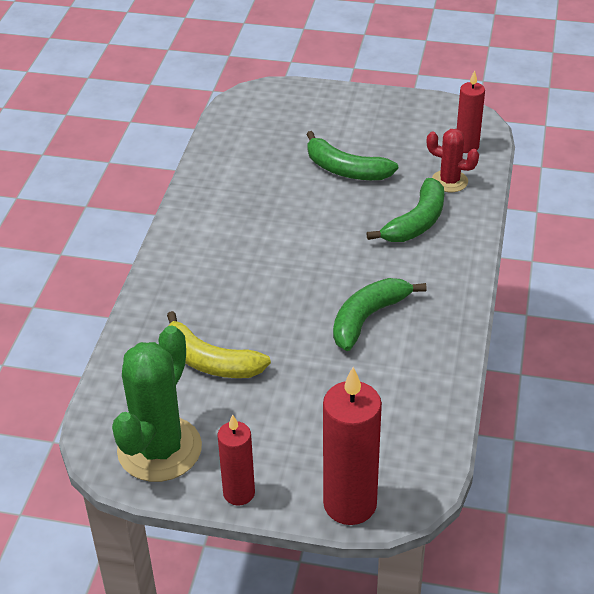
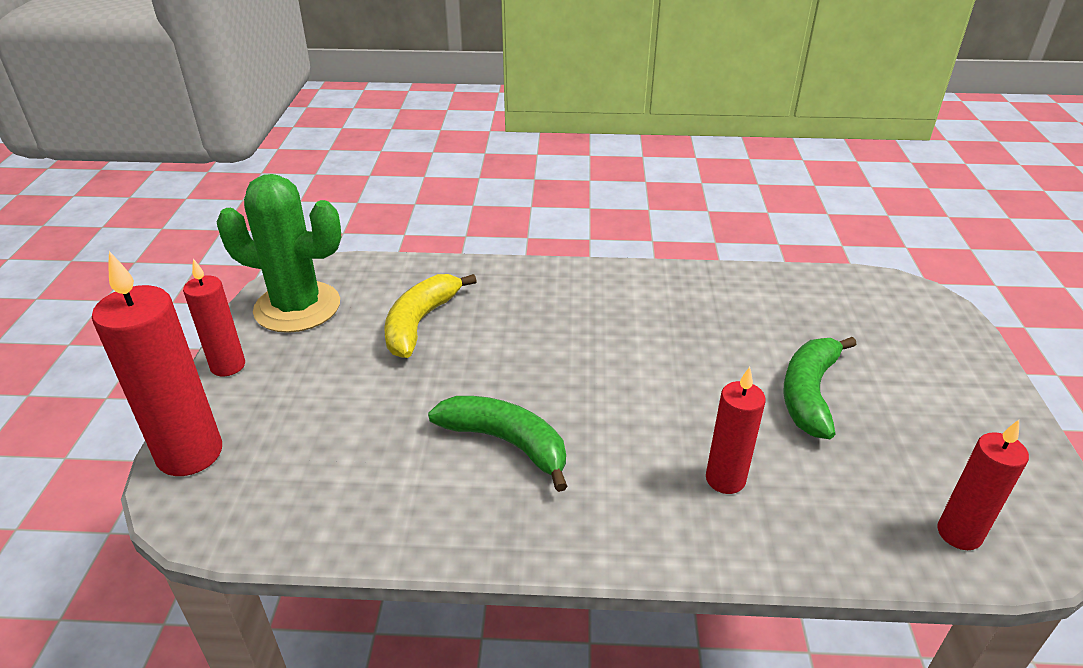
camera: 80 degrees right, 5 degrees down
(416, 222) = (725, 479): green banana -> red candle
(449, 181) = (848, 514): red cactus -> none

